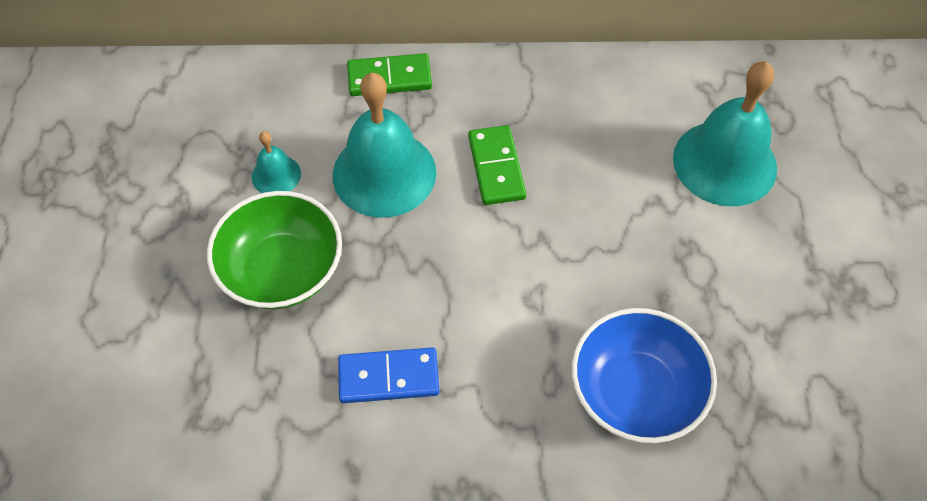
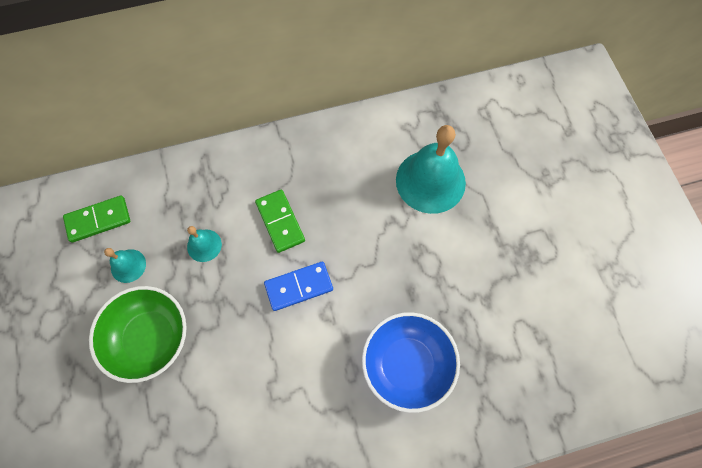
camera: 15 degrees left, 10 degrees up
(384, 173) = (204, 245): turquoise bell -> turquoise bell, size x0.47
(388, 377) = (242, 398): blue domino -> blue domino (299, 286)
(389, 78) = (191, 170): green domino -> green domino (98, 220)

